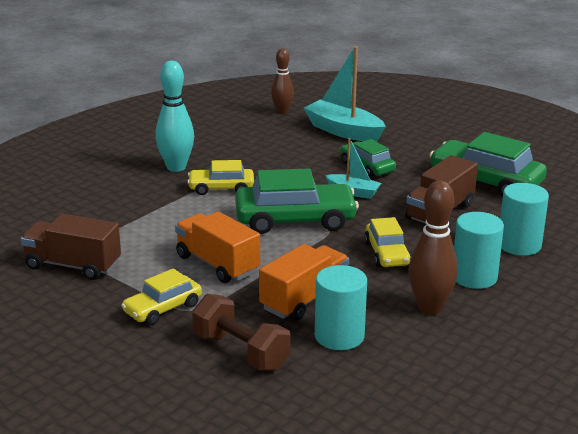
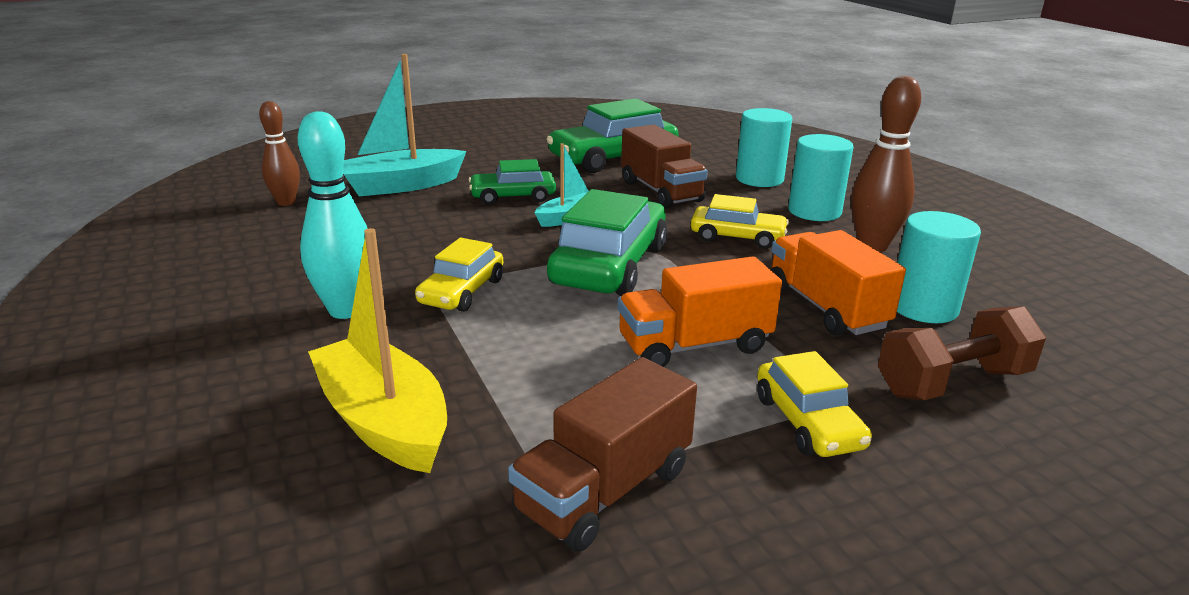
camera: 65 degrees left, 0 degrees up
(90, 205) = (384, 421): none -> yellow boat

